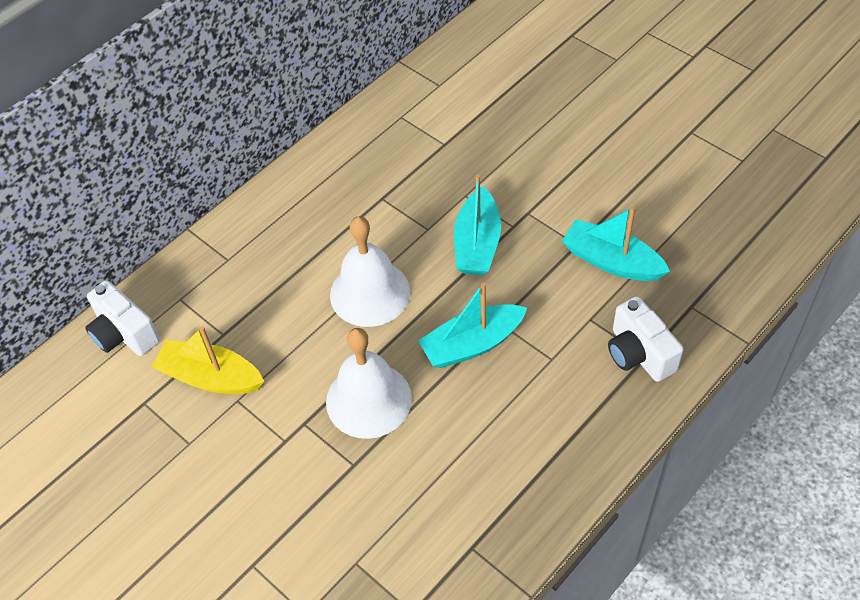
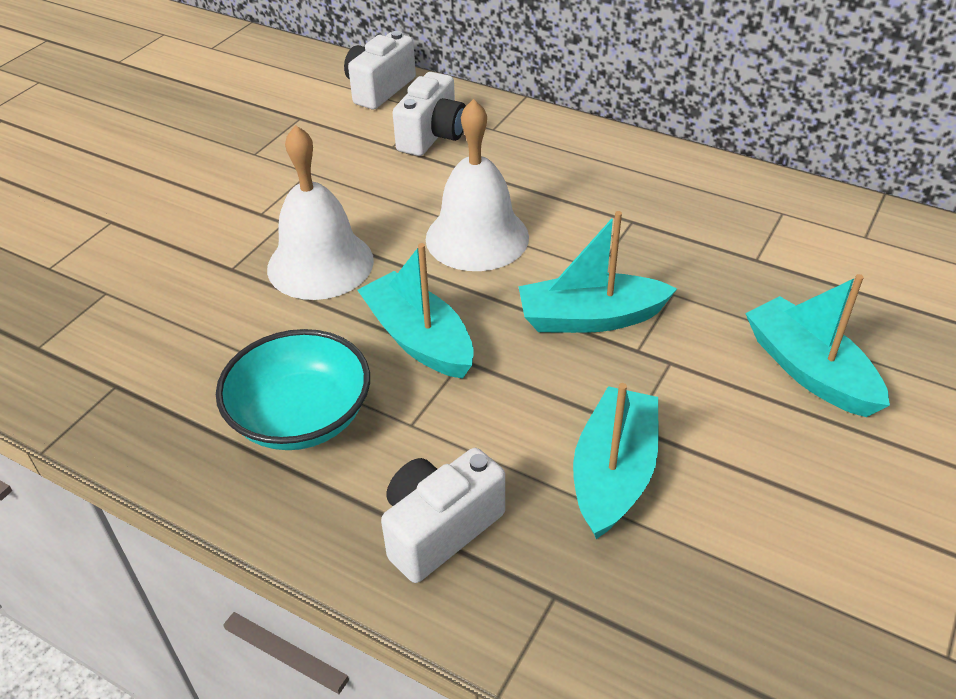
camera: 75 degrees right, 10 degrees down
(210, 377) = (335, 149): yellow boat -> none
(220, 303) = (432, 136): none -> white camera
(532, 422) = (301, 417): none -> turquoise bowl
(550, 150) = (809, 370): none -> turquoise boat

